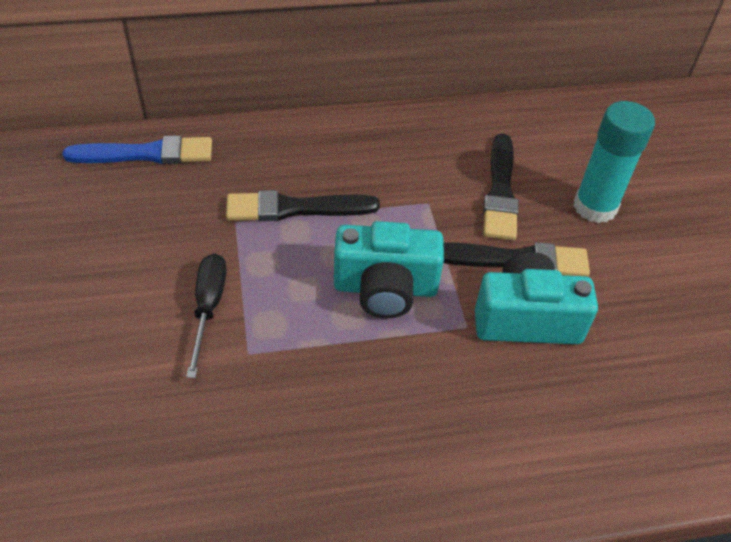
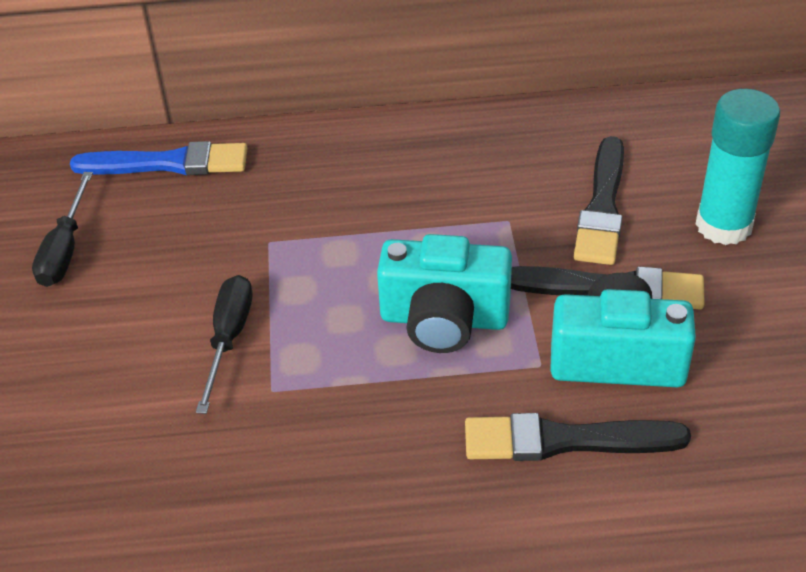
camera: 10 degrees right, 5 degrees down
(62, 230) = (65, 250): none -> black screwdriver
(295, 208) = (342, 226): black brush -> black brush (564, 440)

